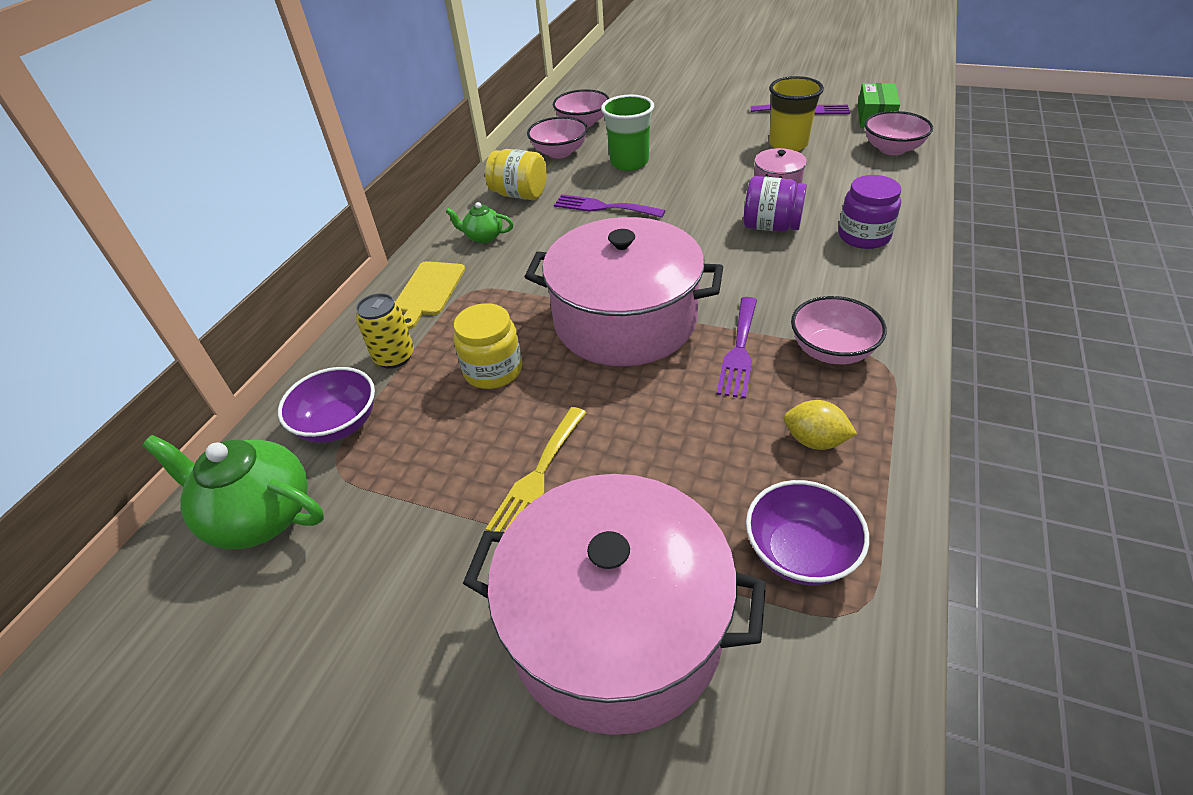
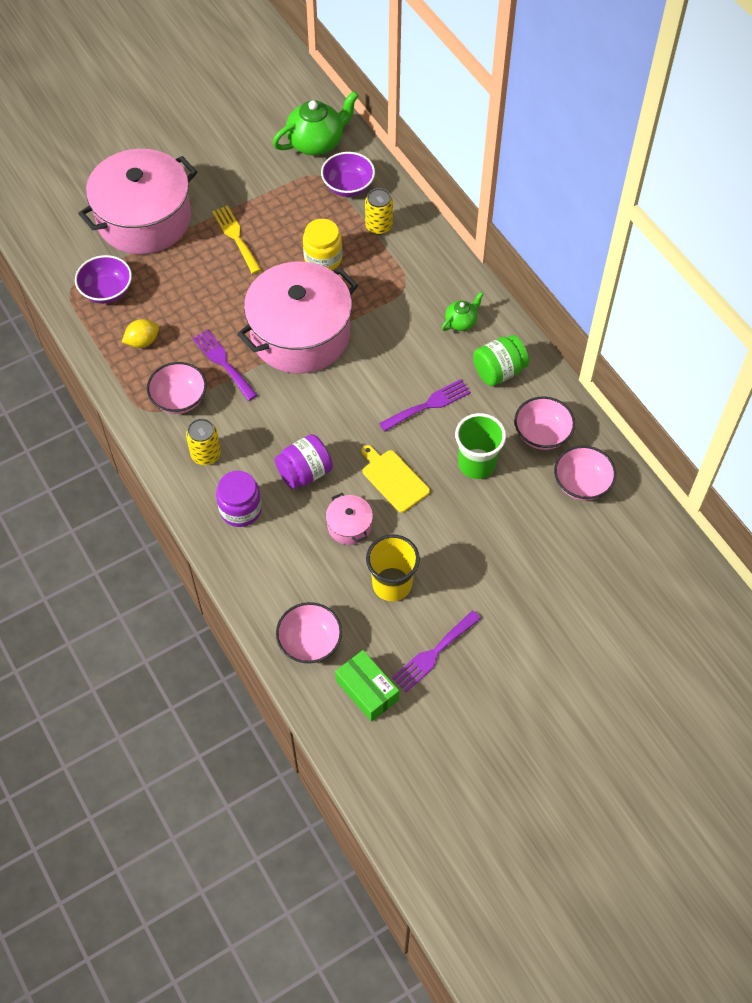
camera: 125 degrees right, 15 degrees up
(429, 291) = (427, 267): yellow cutting board -> yellow cutting board (393, 479)
(519, 194) = (499, 371): yellow jar -> green jar
(854, 289) = (206, 454): none -> yellow can

